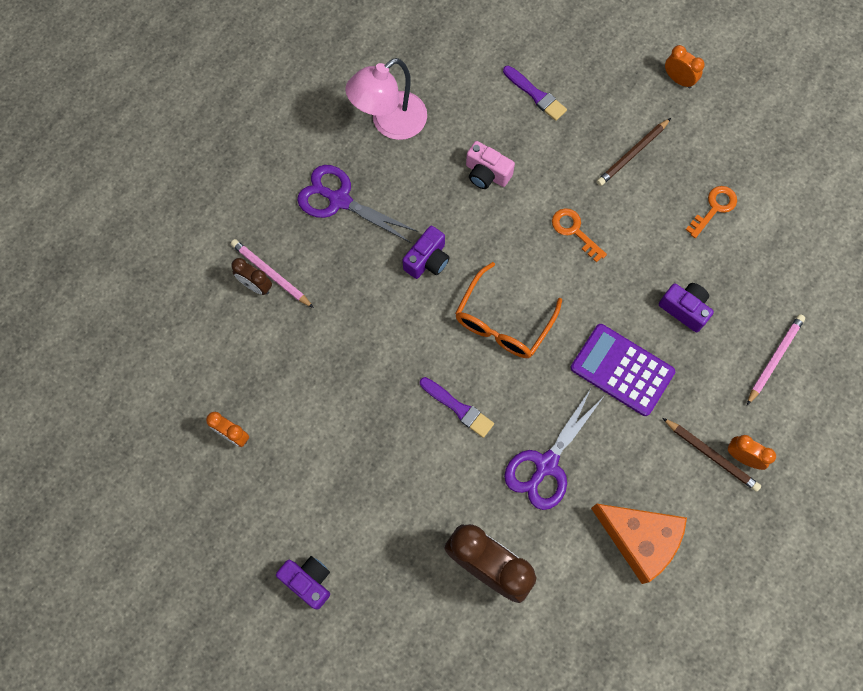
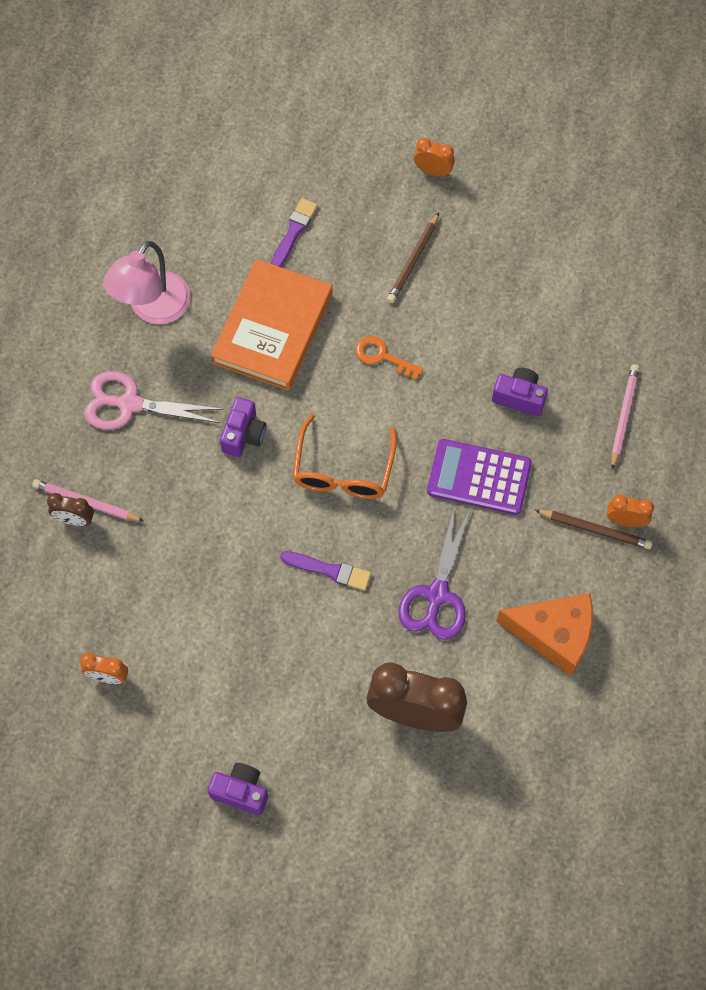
camera: 20 degrees left, 5 degrees down
(339, 200) = (129, 404): purple scissors -> pink scissors
(486, 174) = (272, 328): pink camera -> orange book
(536, 95) = (293, 232): purple brush -> purple brush turned 90 degrees counterclockwise
(714, 208) = (514, 288): orange key -> none

